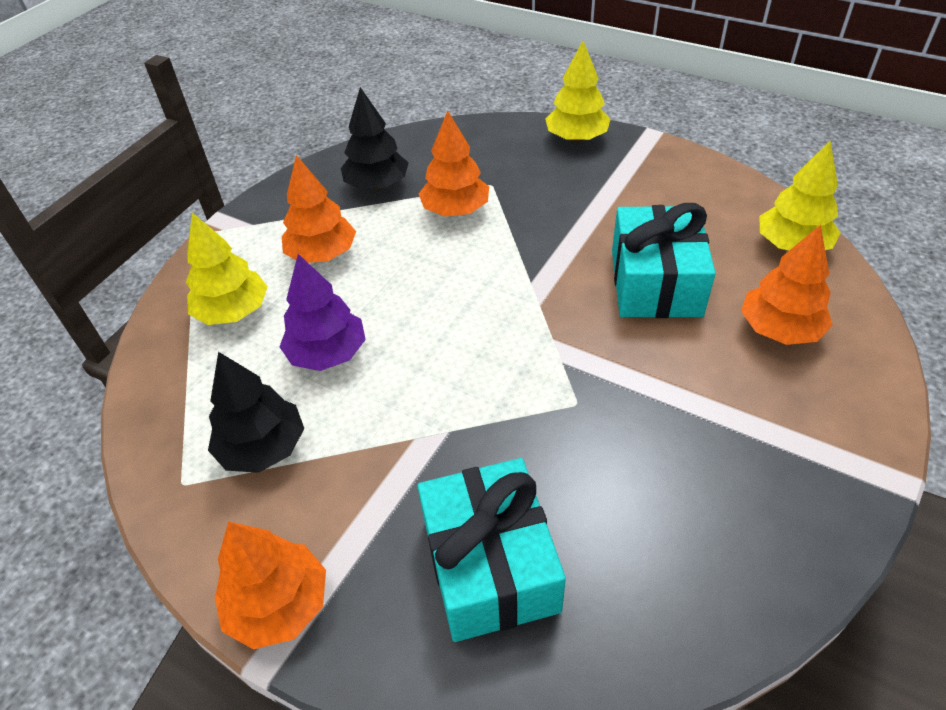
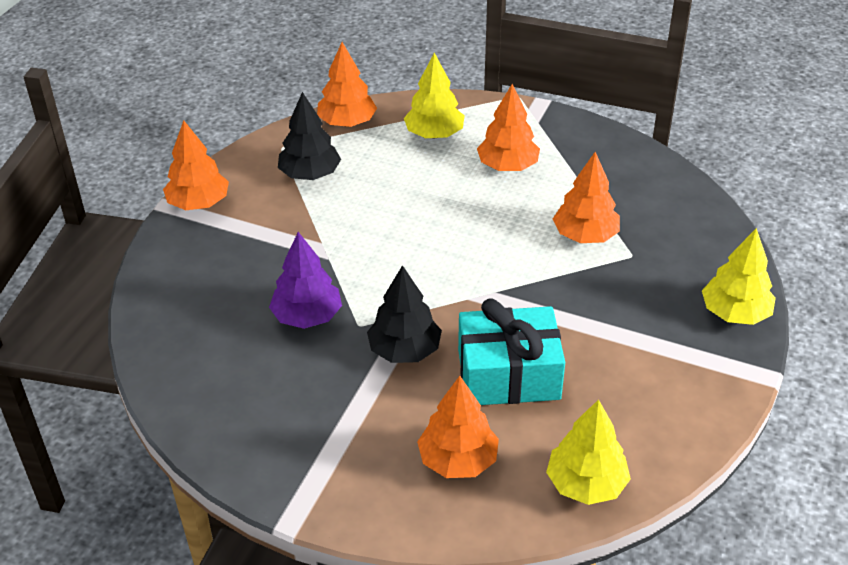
camera: 80 degrees right, 5 degrees down
(163, 400) = (347, 122): none -> orange tree
(327, 354) = (397, 188): purple tree -> purple tree (307, 316)
(377, 185) = (610, 182): black tree -> black tree (404, 350)
(490, 565) = (222, 288): turquoise gift -> none

